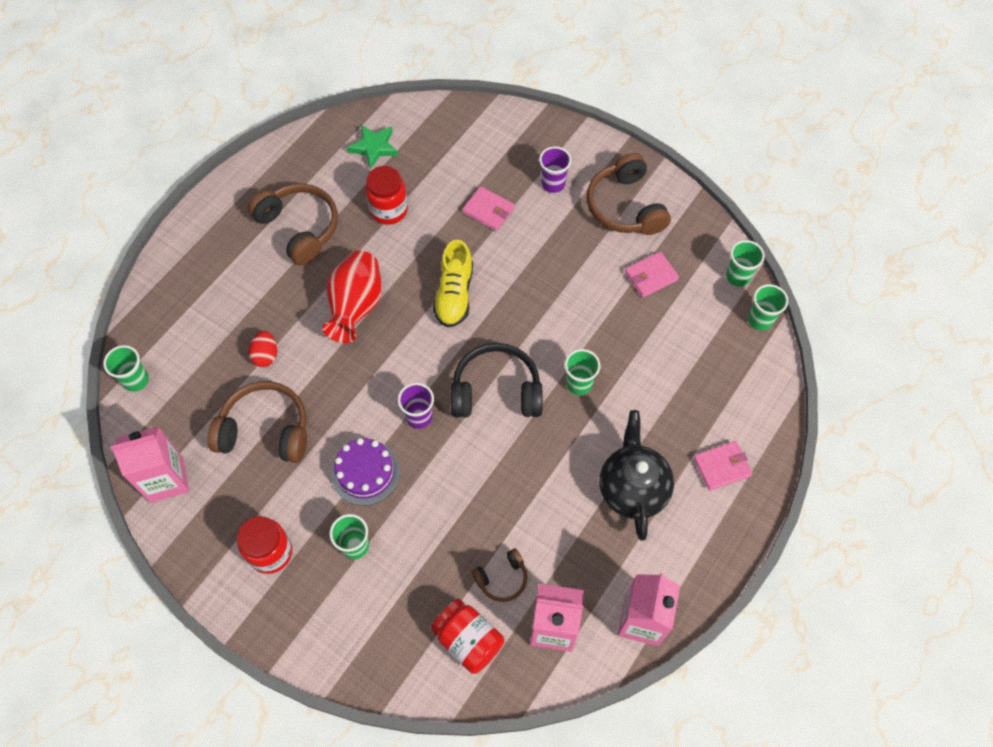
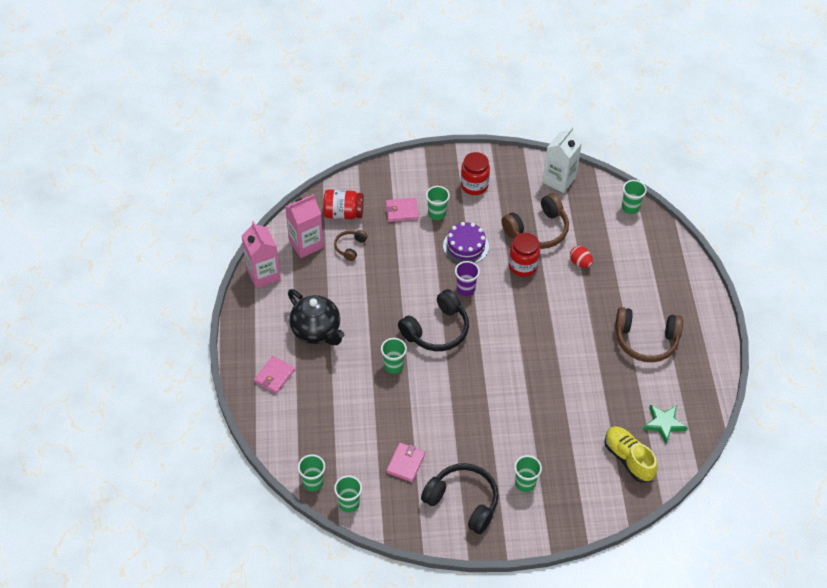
camera: 140 degrees right, 10 degrees down
(166, 480) = (559, 180): pink carton -> white carton
(356, 306) = (562, 320): red vase -> none
(389, 210) = (607, 389): red jar -> red jar (523, 266)
(454, 294) = (514, 366): yellow shoe -> yellow shoe (628, 459)
(488, 210) = (547, 434): pink wallet -> pink wallet (402, 211)
(553, 184) = (525, 483): purple cup -> green cup
(625, 206) = (463, 501): brown headphones -> black headphones

